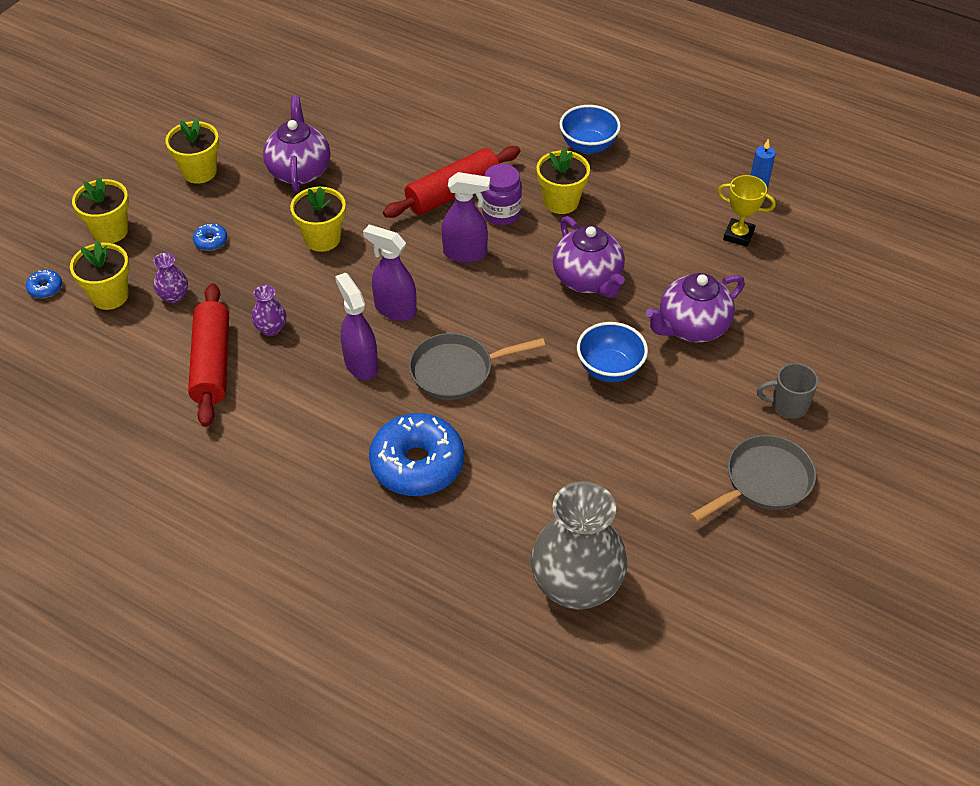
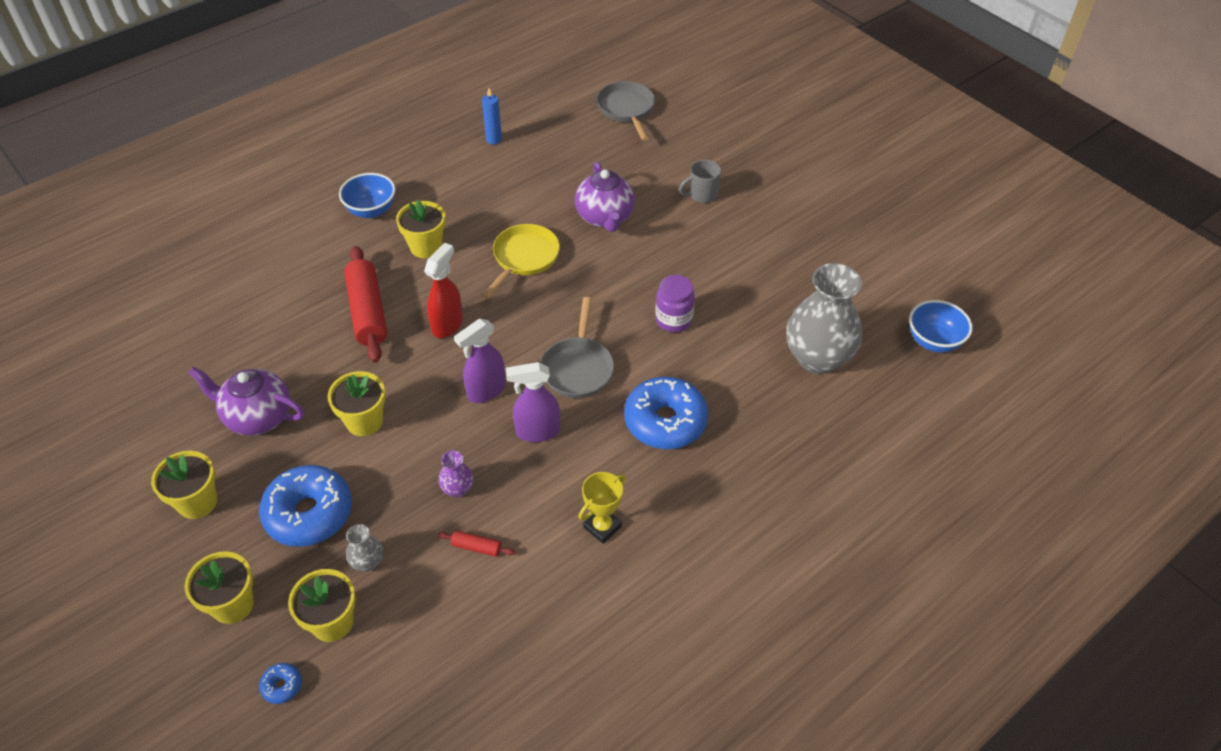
camera: 70 degrees left, 0 degrees up
(174, 296) = (368, 562): purple vase -> grey vase
(211, 241) = (309, 513): blue donut -> blue donut, size x2.41
(212, 363) = (476, 547): red rolling pin -> red rolling pin, size x0.44
(465, 254) = (448, 325): purple spray bottle -> red spray bottle
(501, 213) = (415, 288): purple jar -> purple jar (673, 320)
(588, 280) = (524, 258): purple teapot -> yellow pan
(609, 369) = (623, 275): blue bowl -> blue bowl (933, 341)
(738, 235) = (527, 162): yellow trophy -> yellow trophy (602, 527)
(763, 481) = (763, 230): grey pan -> grey pan (627, 110)
(788, 405) = (702, 195): grey mug -> grey mug turned 45 degrees clockwise

